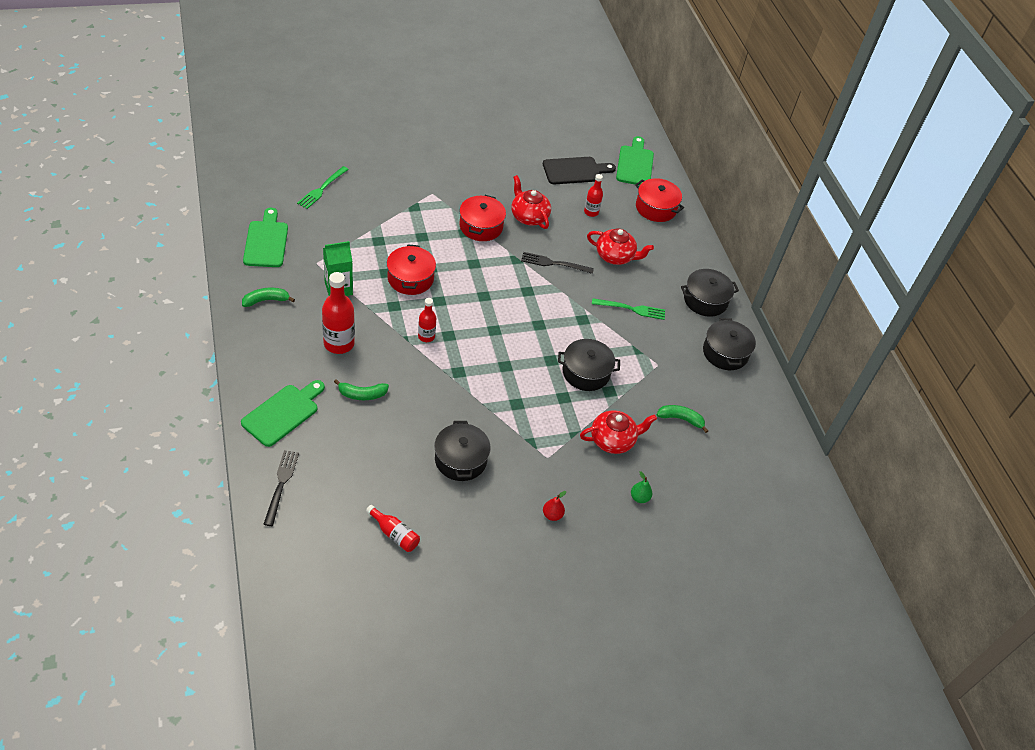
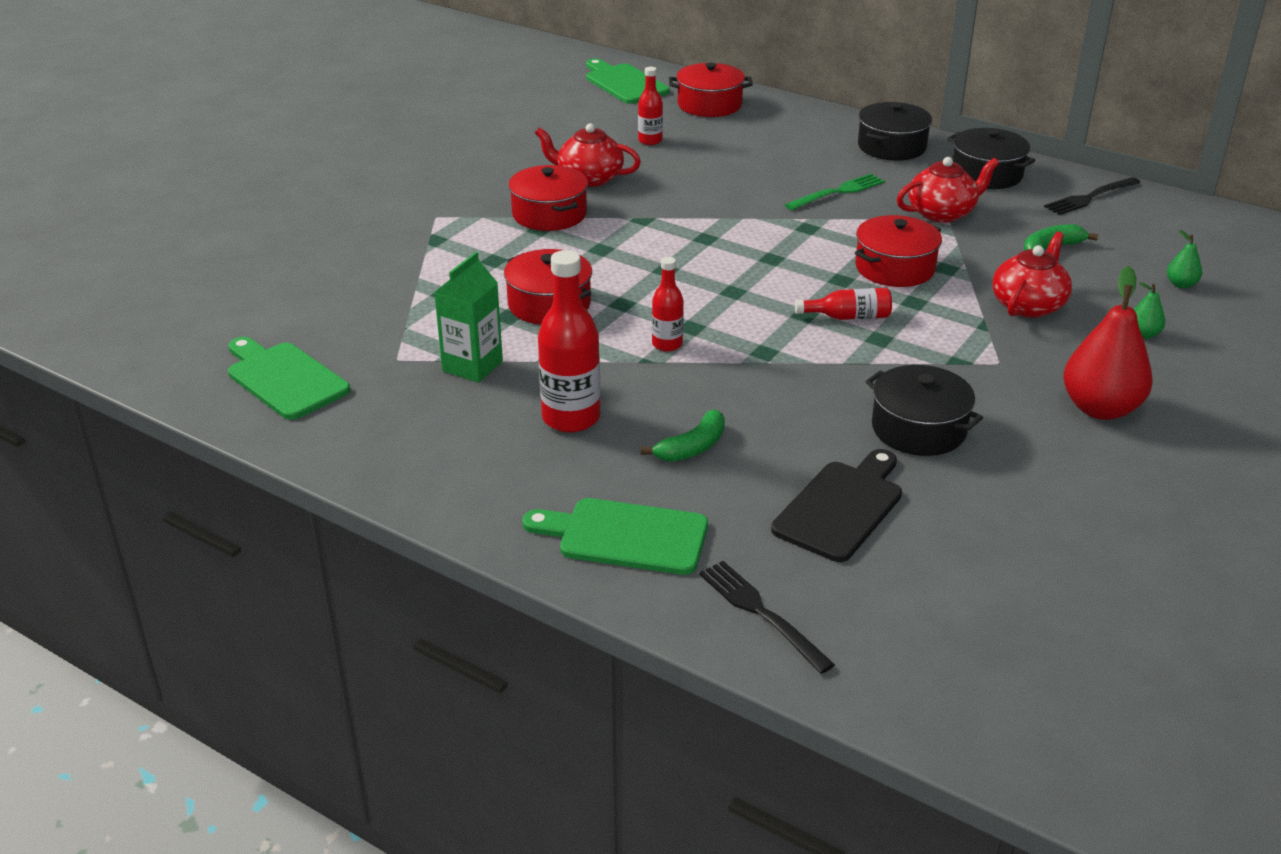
camera: 35 degrees left, 15 degrees down
(266, 300) = (391, 437): green banana -> none
(283, 413) = (625, 536): green cutting board -> green cutting board turned 75 degrees counterclockwise
(322, 189) = (276, 287): green fork -> none
(394, 534) = (985, 554): red bottle -> red bottle (848, 317)
(552, 515) = (1100, 408): red pear -> red pear, size x2.22
(553, 263) = (689, 201): black fork -> black fork (1089, 198)
(575, 171) = (570, 118): black cutting board -> black cutting board (841, 507)
(586, 372) = (895, 268): black pot -> red pot
(615, 256) = (742, 161): red teapot -> red teapot (942, 213)
(708, 488) = (1181, 284): none -> green pear

